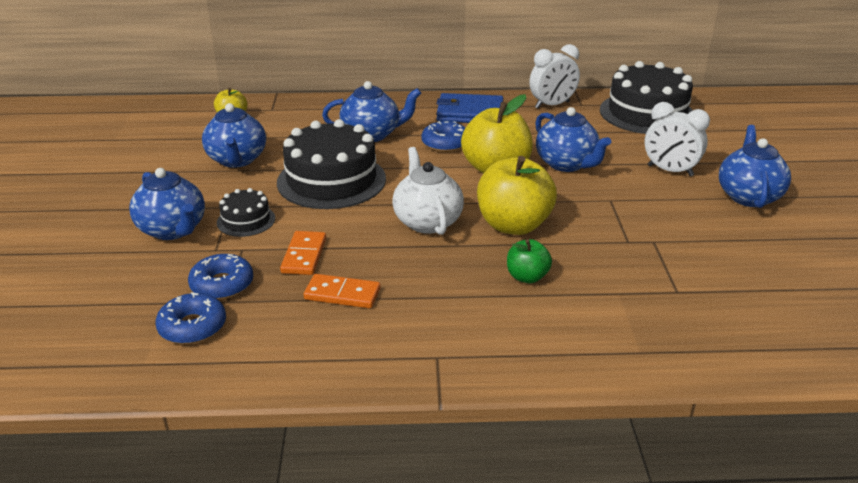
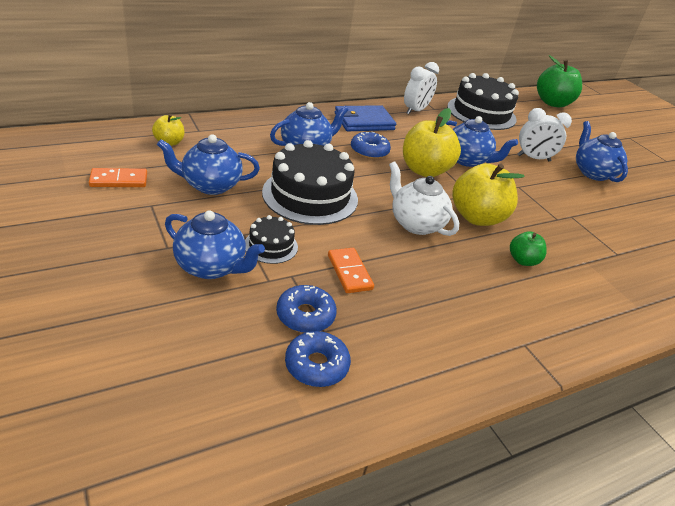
camera: 30 degrees left, 5 degrees up
(237, 160) = (210, 185): blue teapot -> blue teapot turned 120 degrees clockwise
(342, 294) = (411, 303): orange domino -> orange domino (119, 180)
(779, 108) = (552, 103): none -> green apple

